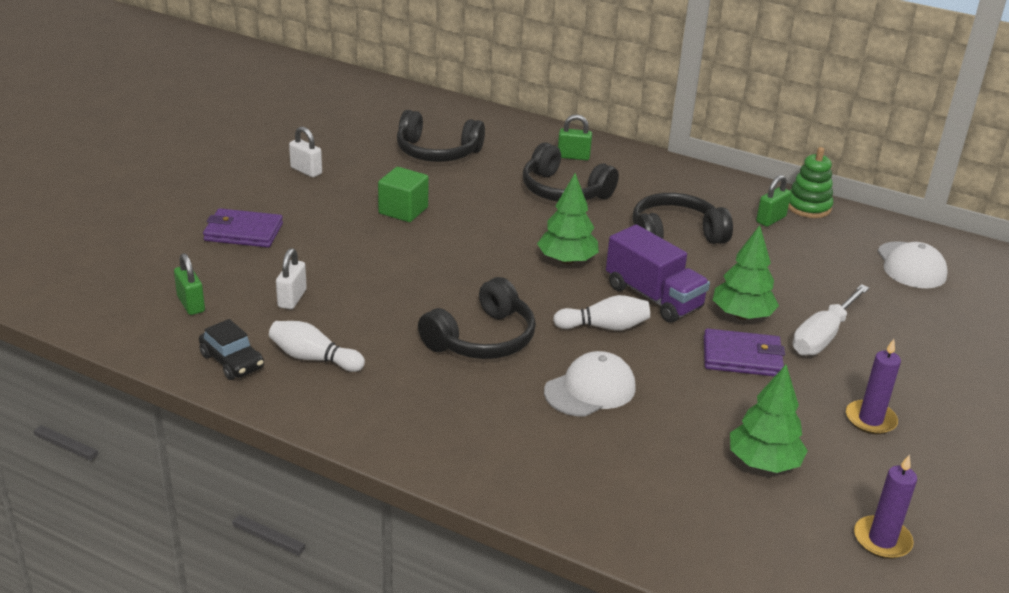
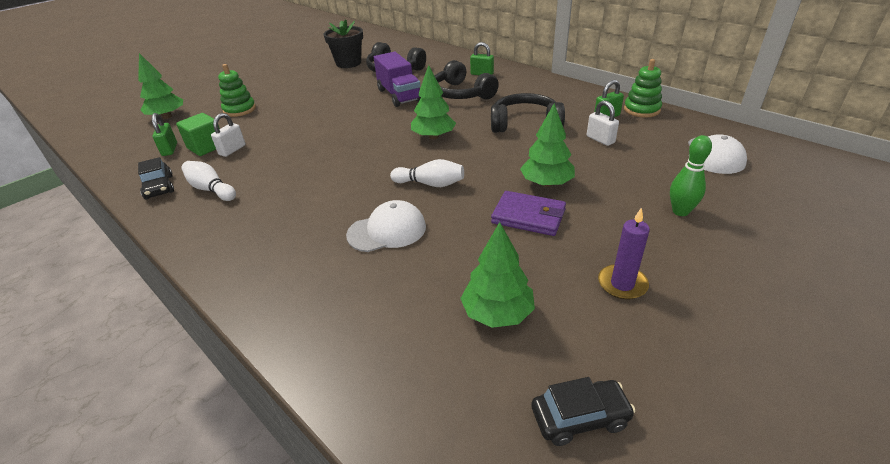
camera: 20 degrees right, 5 degrees up
(130, 250) = (167, 117): none -> green tree
(243, 232) = (239, 110): purple wallet -> green stacking toy
(306, 171) = (306, 78): white padlock -> white padlock (600, 139)
(355, 141) = (348, 63): none -> black flower pot
(403, 210) = (346, 101): green cube -> green cube (206, 147)
(482, 339) = (334, 185): black headphones -> none
(653, 297) = (482, 165): purple truck -> purple truck (399, 95)
(823, 336) = (609, 205): white screwdriver -> none
(882, 540) = (580, 418): purple candle -> black car
(898, 337) = (680, 211): none -> green bowling pin

